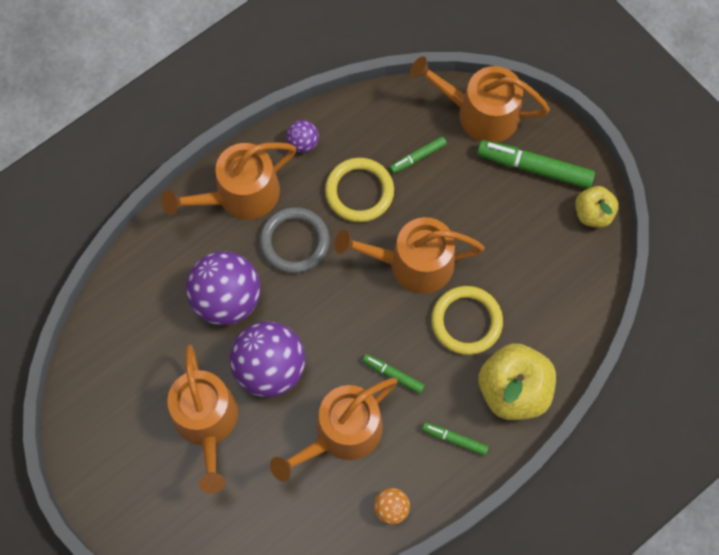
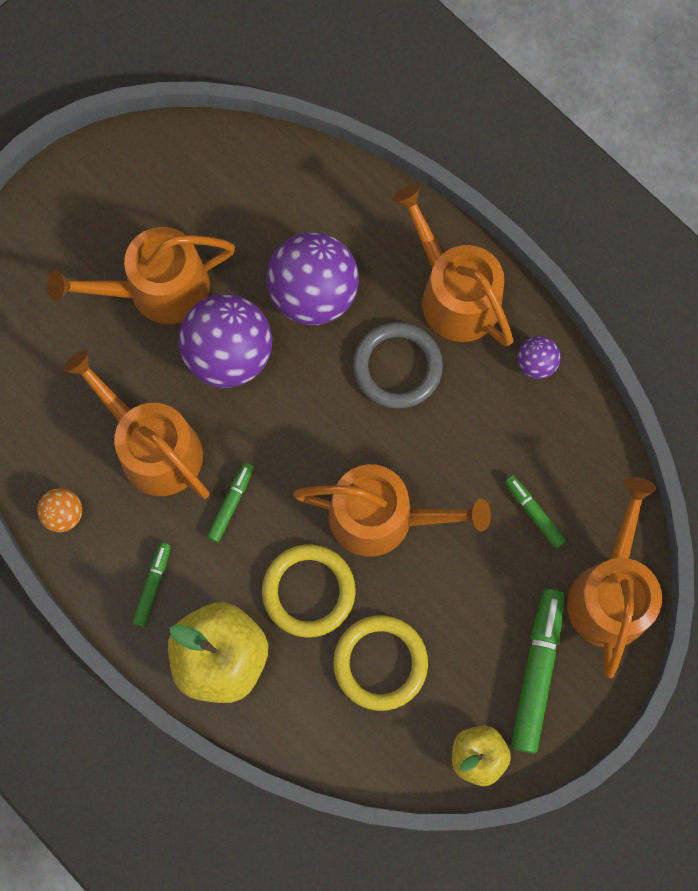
camera: 85 degrees right, 5 degrees up
(359, 192) = (475, 441): yellow ring -> yellow ring (380, 663)
(413, 263) = (382, 517): orange watering can -> orange watering can turned 105 degrees clockwise

